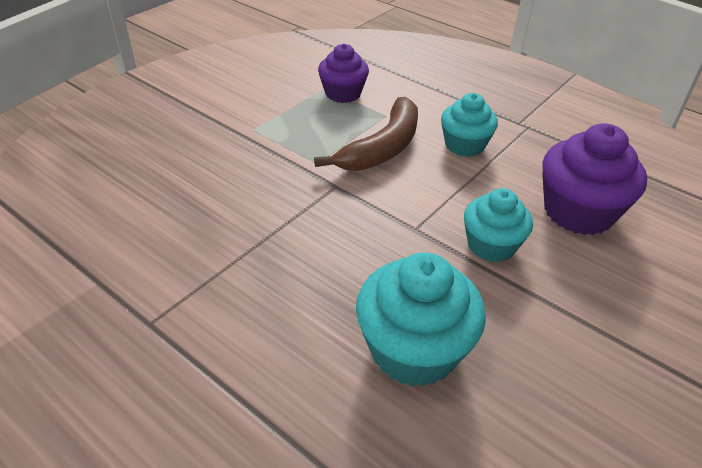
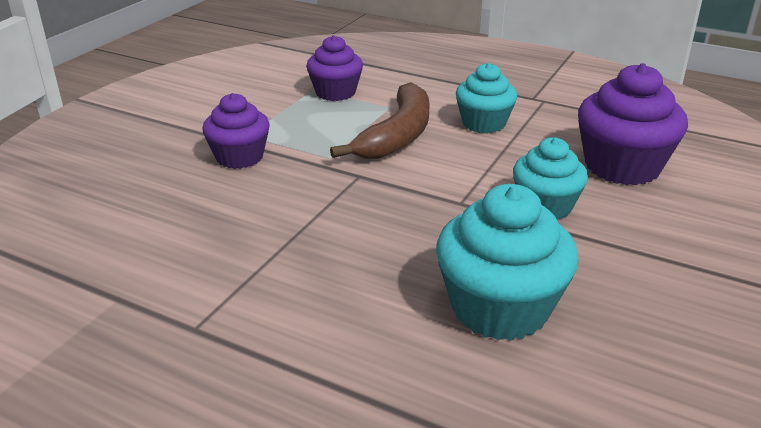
camera: 10 degrees left, 10 degrees down
(240, 152) = (239, 157): none -> purple cupcake

